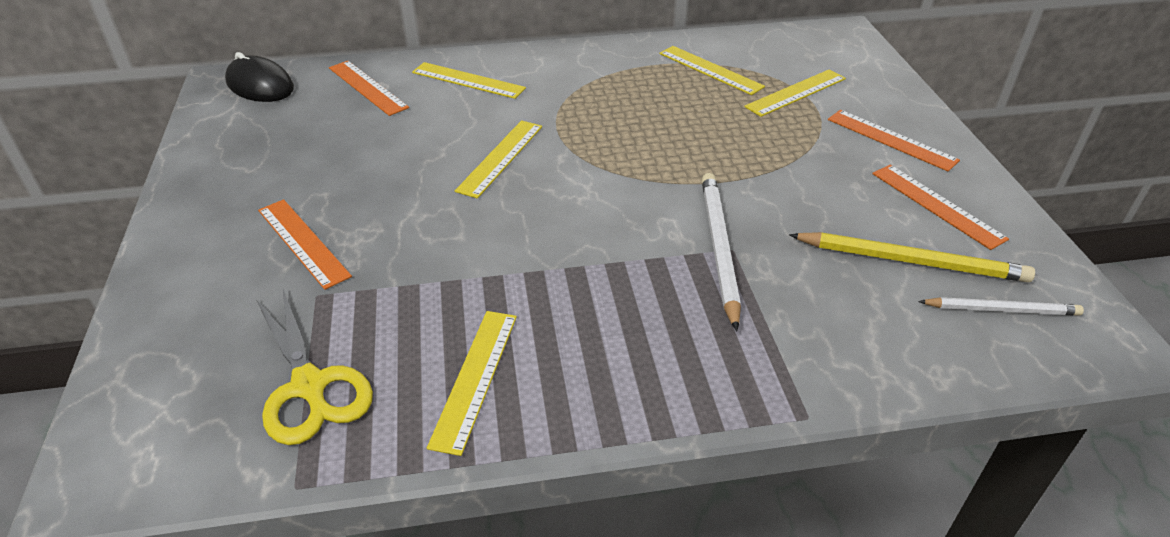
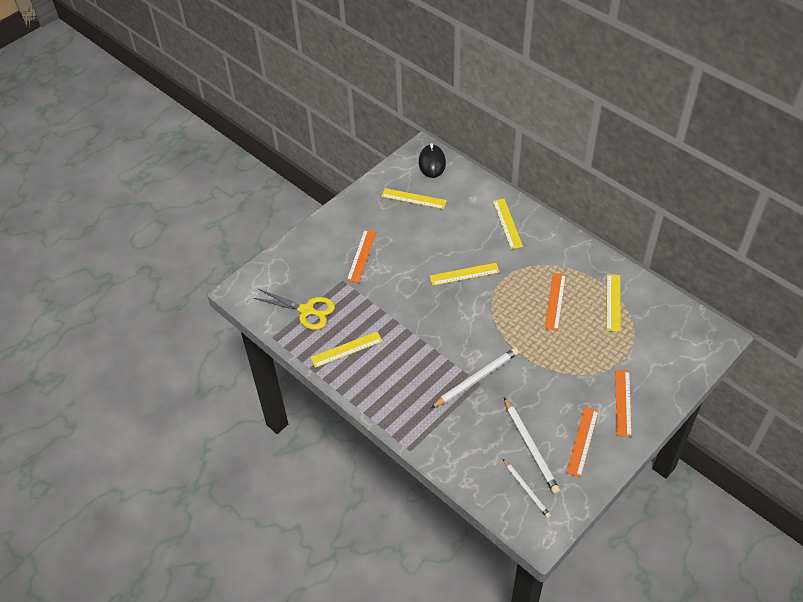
camera: 55 degrees right, 10 degrees up
(310, 386) = (306, 310): yellow scissors -> yellow scissors turned 90 degrees counterclockwise
(367, 87) = (466, 196): orange ruler -> orange ruler (555, 301)
(796, 93) = (628, 346): yellow ruler -> yellow ruler (413, 198)
(911, 261) = (530, 447): yellow pencil -> white pencil

